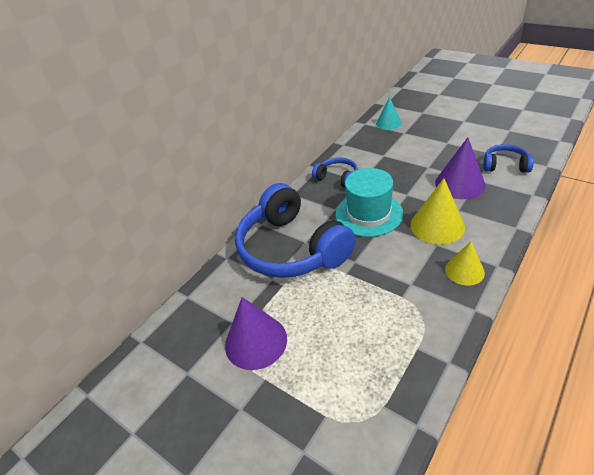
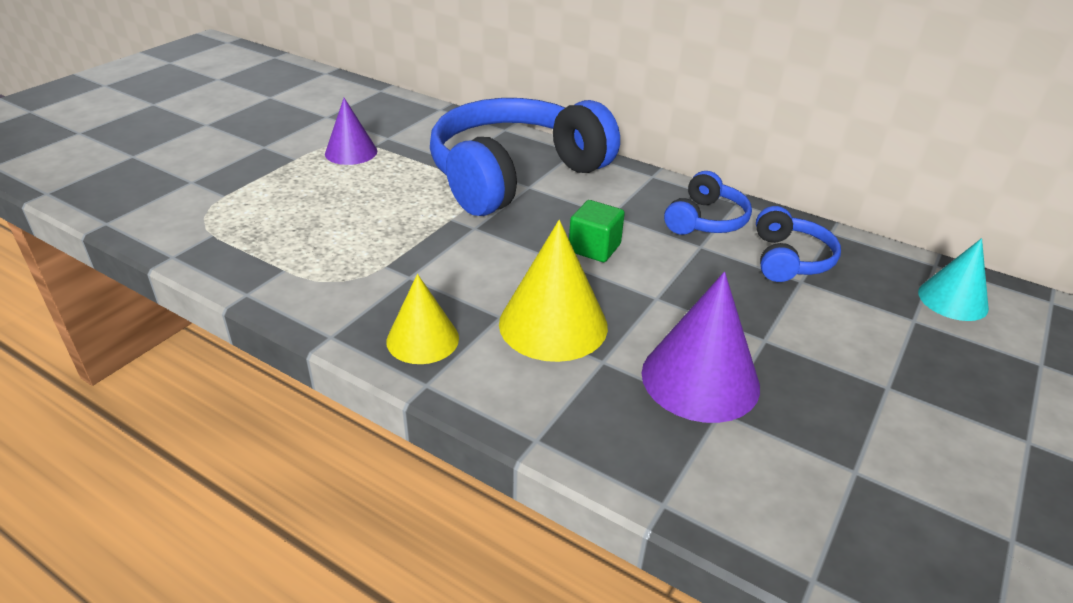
camera: 80 degrees right, 5 degrees down
(256, 341) = (351, 152): purple cone -> purple cone, size x0.64
(369, 214) = (594, 248): turquoise hat -> green cube
(505, 165) = (796, 479): blue headphones -> blue headphones (789, 259)

